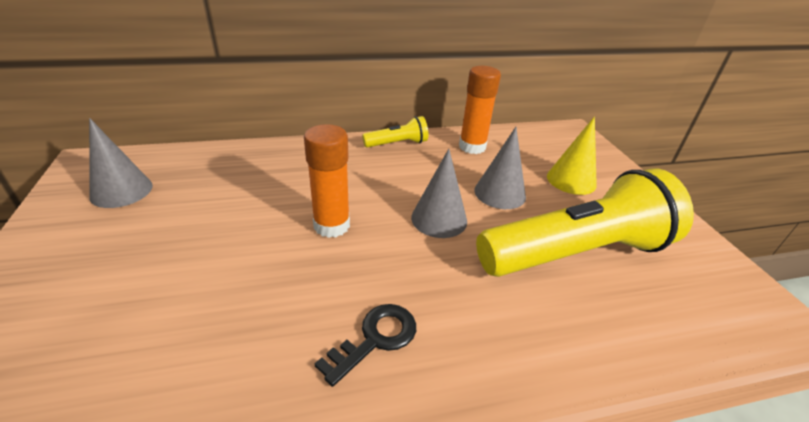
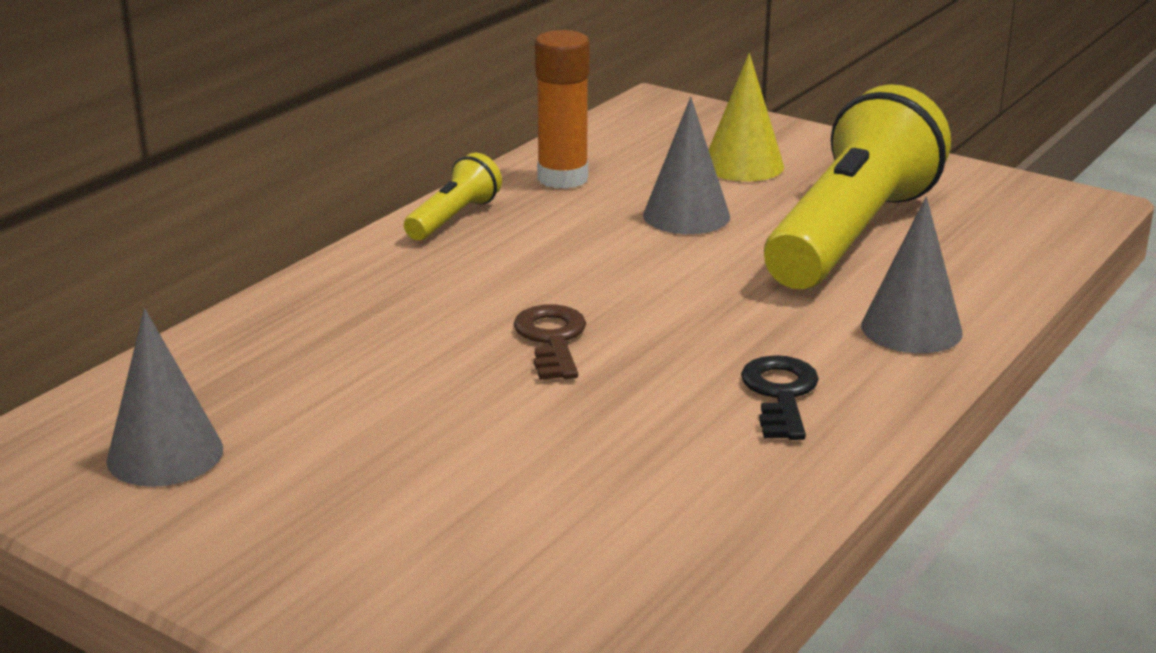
camera: 40 degrees left, 10 degrees down
(331, 225) = (552, 339): orange glue stick -> brown key
(439, 219) = (663, 273): grey cone -> grey cone (911, 329)

